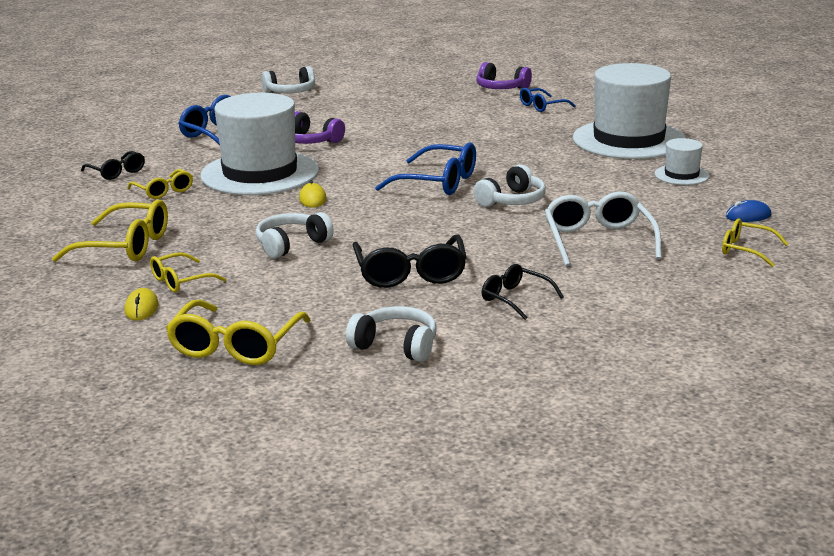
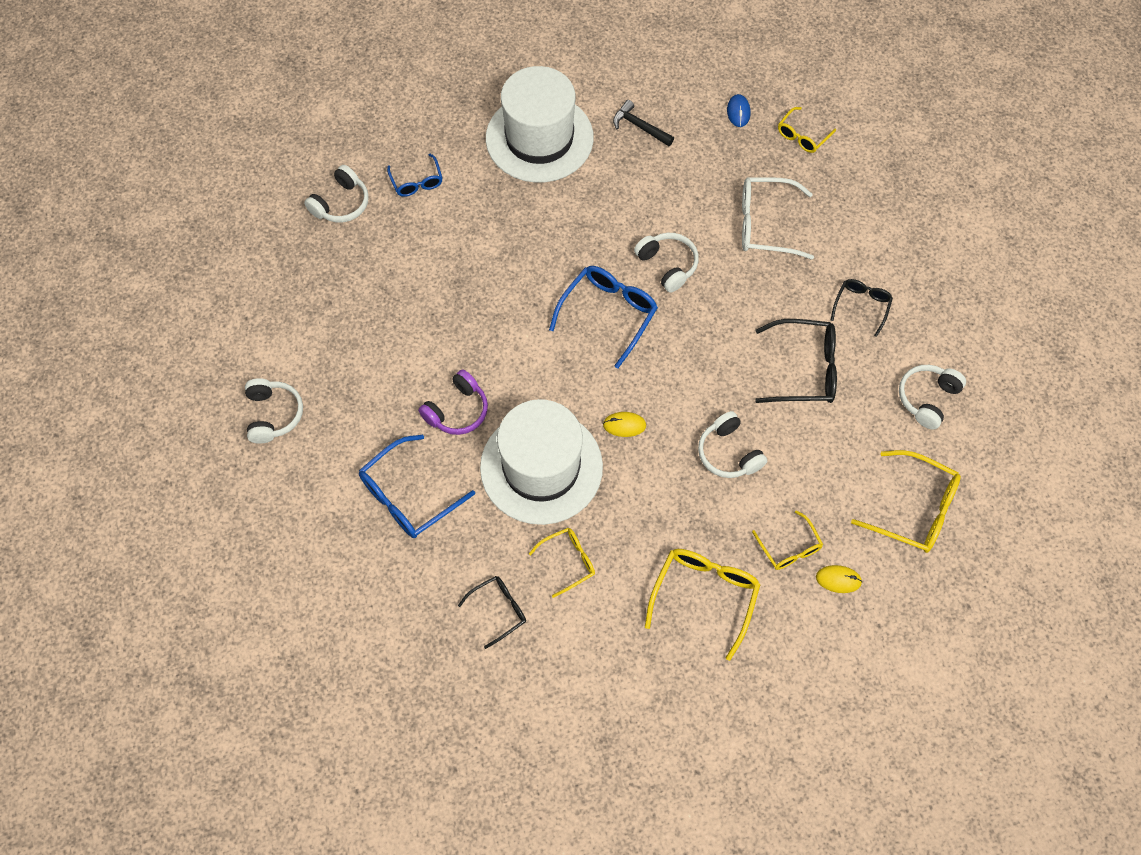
camera: 80 degrees left, 40 degrees up
(501, 88) = (341, 203): purple headphones -> white headphones
(515, 298) = (861, 306): black glasses -> black glasses turned 150 degrees clockwise
(681, 175) = (639, 126): white hat -> black hammer

